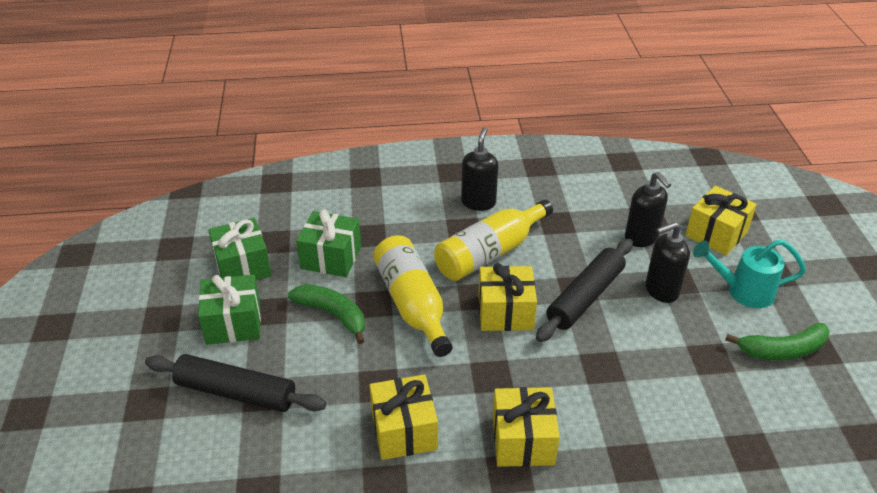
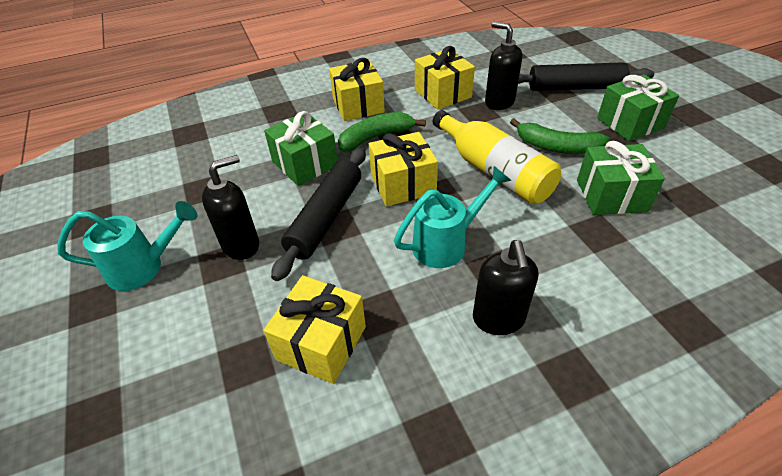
camera: 165 degrees right, 5 degrees up
(242, 266) = (684, 166): green gift -> green gift (305, 164)
(489, 253) = (446, 243): yellow bottle -> turquoise watering can
(641, 238) = (259, 316): black soap dispenser -> black soap dispenser (499, 102)
(716, 234) = (148, 353): yellow gift -> yellow gift (321, 343)
(782, 350) = (128, 211): green banana -> green banana (376, 137)

